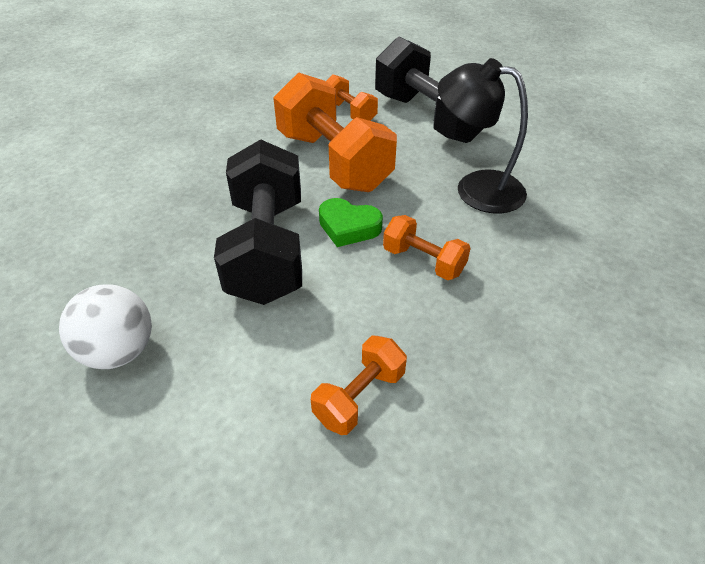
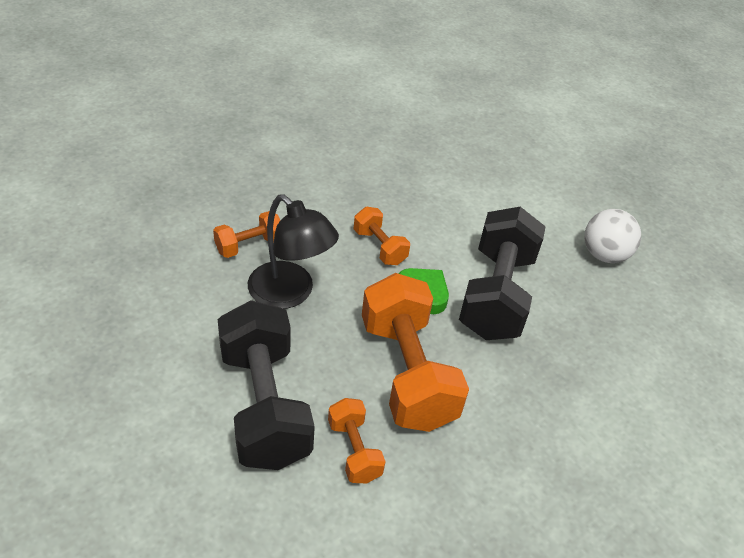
camera: 165 degrees left, 0 degrees up
(359, 397) = (461, 189): orange dumbbell -> orange dumbbell (249, 245)

